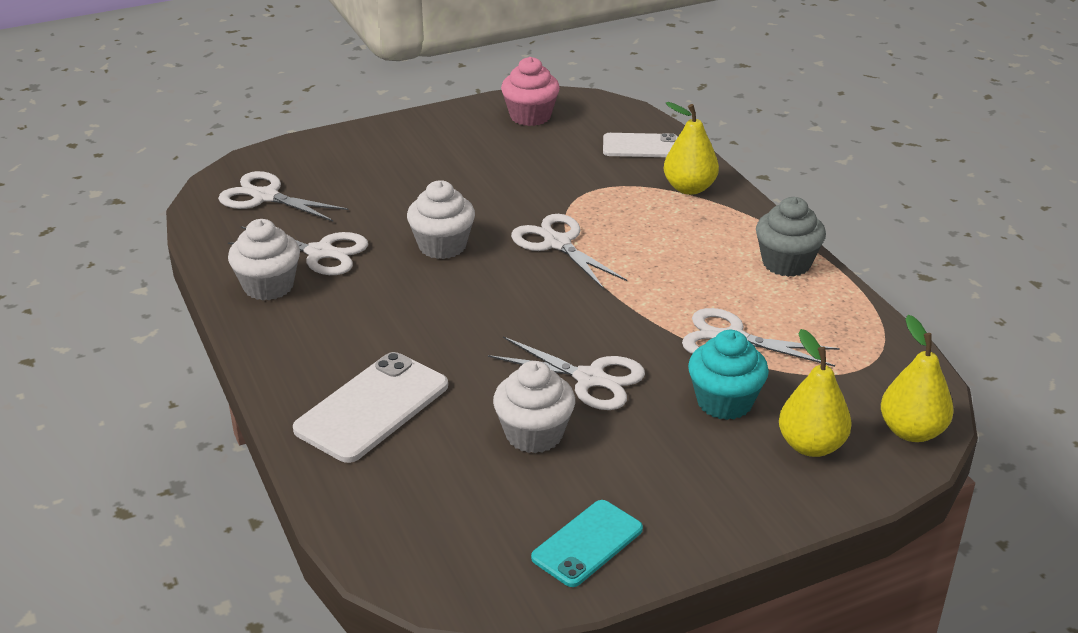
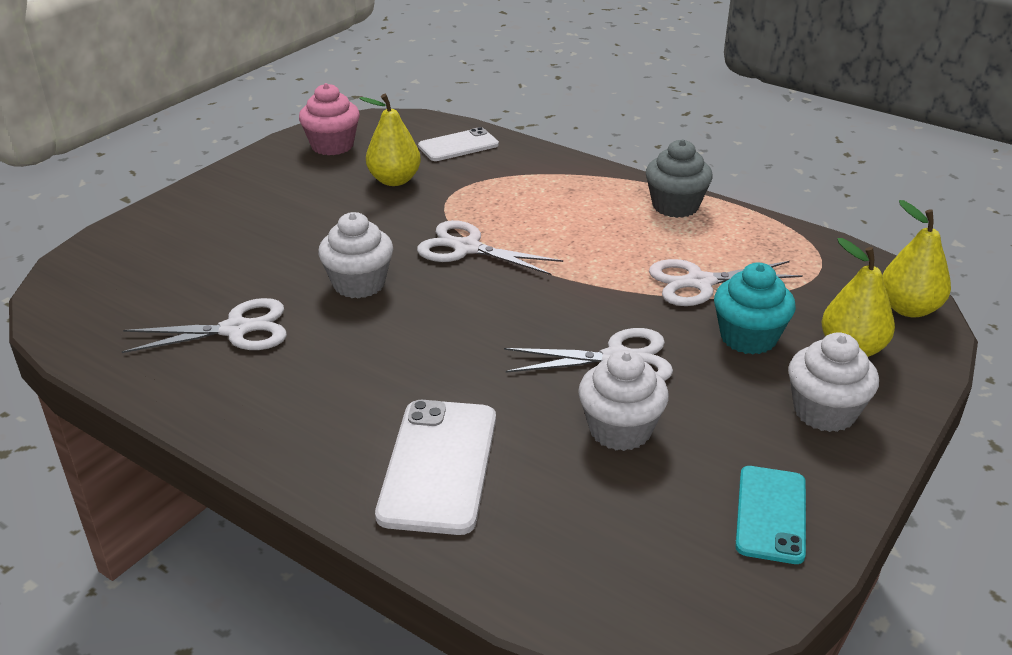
camera: 30 degrees left, 0 degrees up
(265, 197) = (122, 293): white scissors -> none
(268, 286) = (209, 382): white cupcake -> white cupcake (824, 412)
(689, 188) = (534, 168): yellow pear -> yellow pear (394, 180)

